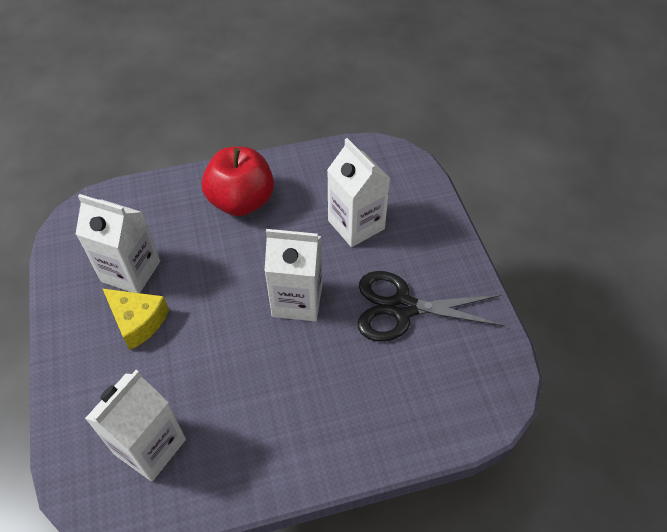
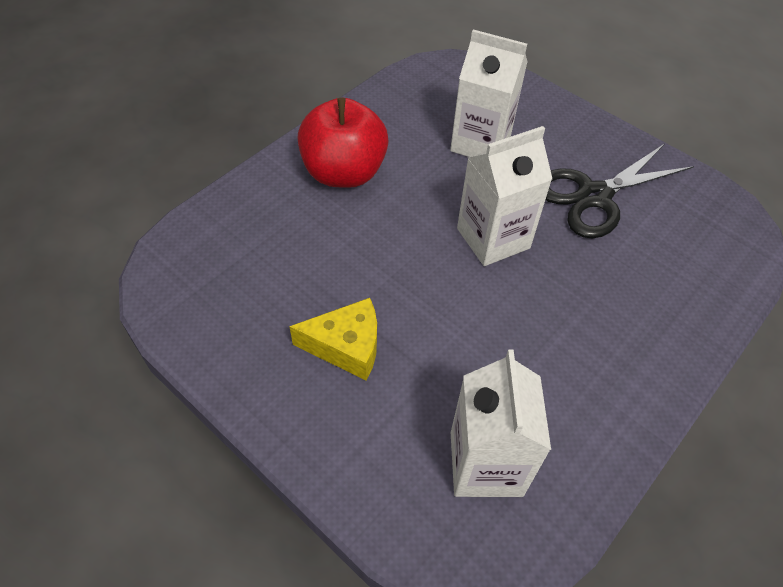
camera: 35 degrees left, 0 degrees up
(131, 271) = (287, 300): white carton -> none

